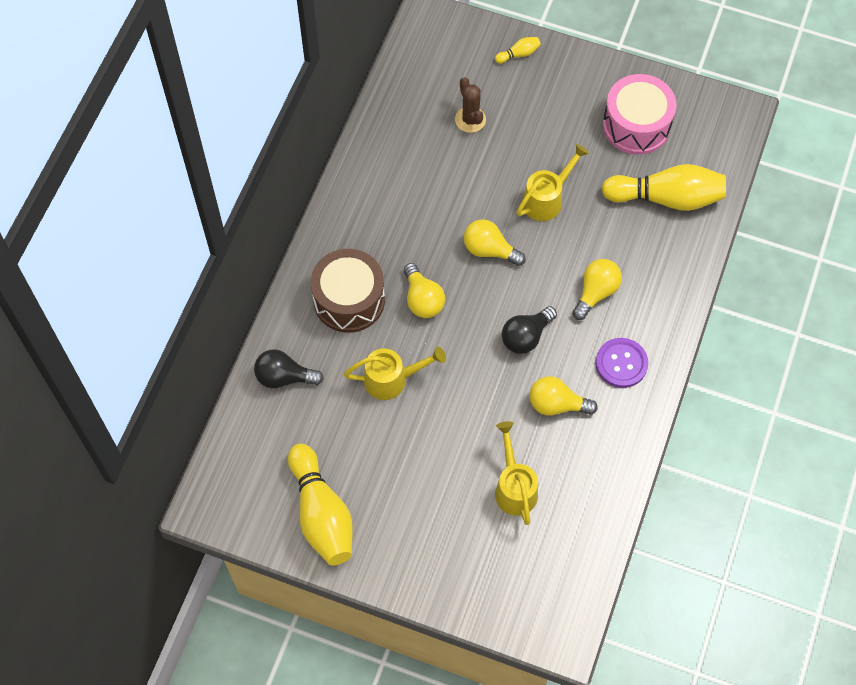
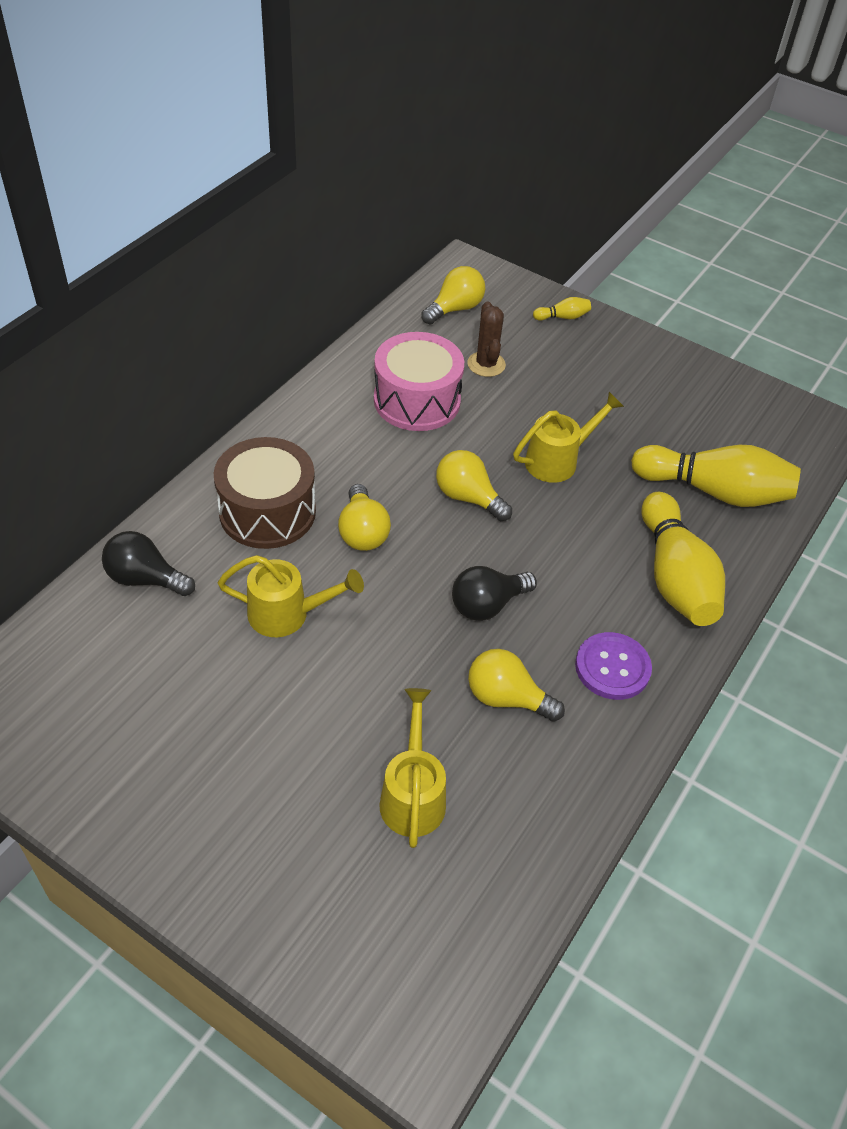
camera: 10 degrees right, 15 degrees down
(321, 514) = (118, 762): yellow bowling pin -> yellow bowling pin (675, 577)
(596, 292) = (597, 575): yellow light bulb -> yellow light bulb (455, 309)
(636, 125) = (690, 410): pink drum -> pink drum (417, 400)

